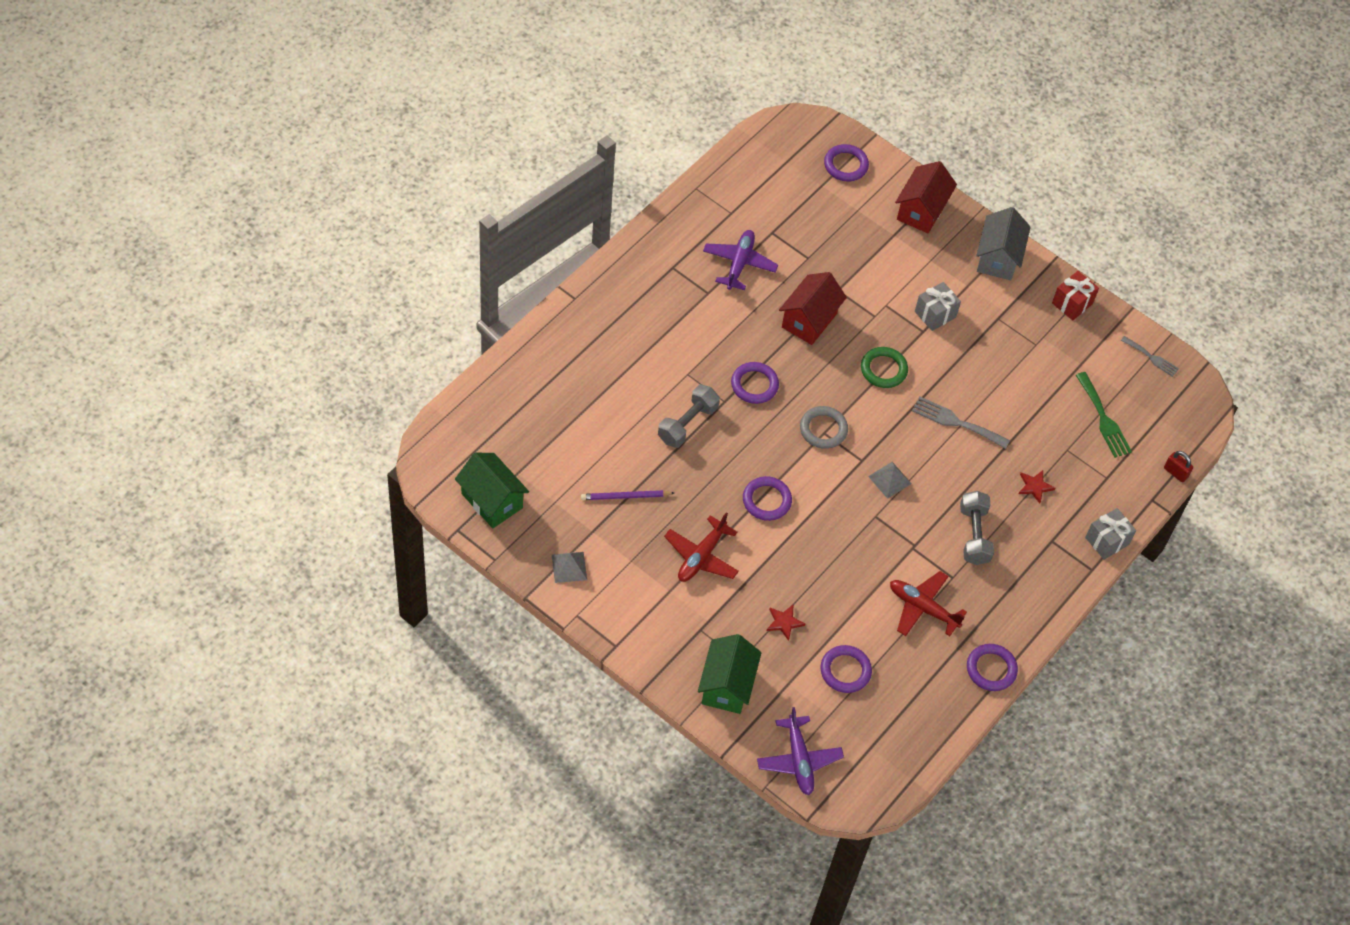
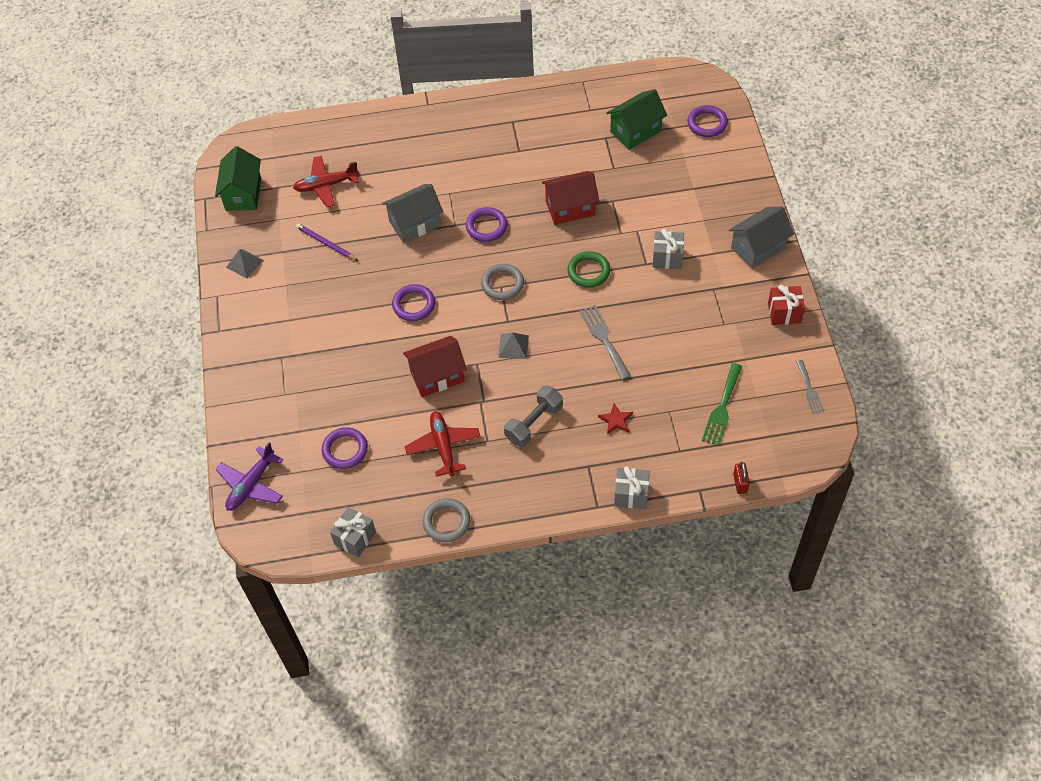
camera: 50 degrees right, 0 degrees up
(687, 424) = (415, 224): grey dumbbell -> grey house
(701, 556) = (332, 312): red plane -> red plane (326, 185)
(726, 685) = (258, 404): green house -> green house (635, 131)
(739, 264) = (560, 144): purple plane -> none
(784, 622) = (339, 390): red star -> none
(921, 210) = (732, 184): red house -> red house (437, 376)
(933, 738) = (355, 538): none -> grey gift
(991, 669) = (446, 522): purple ring -> grey ring

